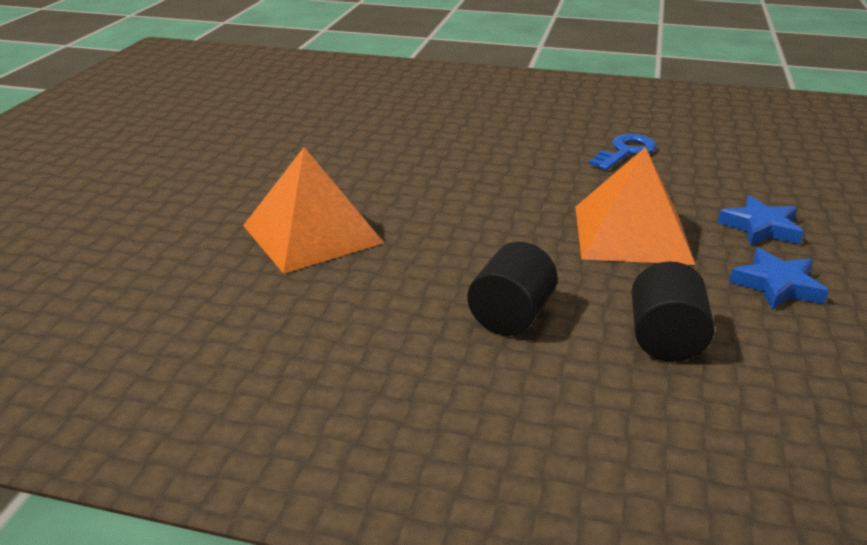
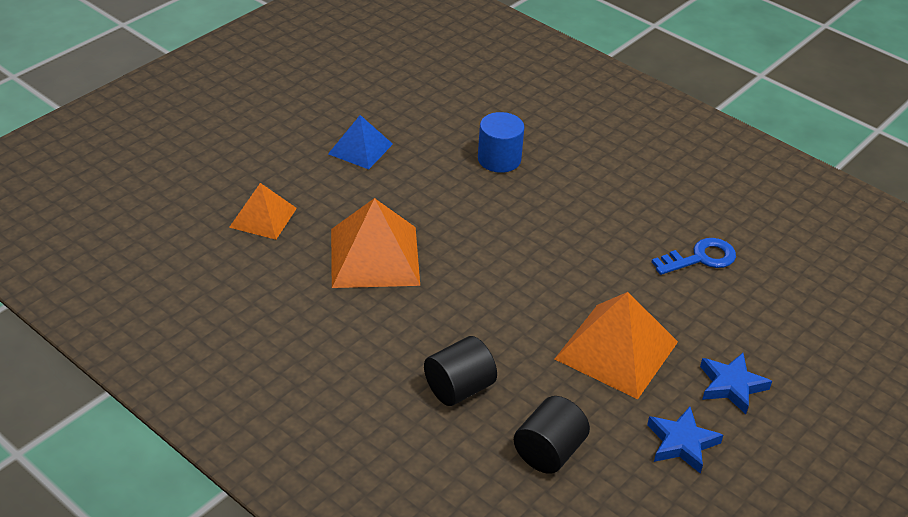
camera: 25 degrees right, 10 degrees up
(152, 237) = (263, 217): none -> orange pyramid
(227, 159) = (360, 148): none -> blue pyramid
(377, 134) = (499, 159): none -> blue cylinder

